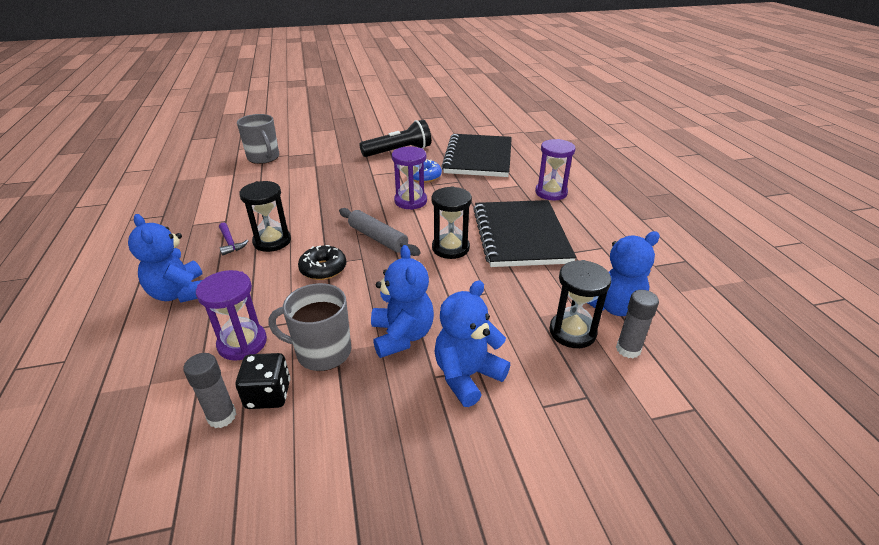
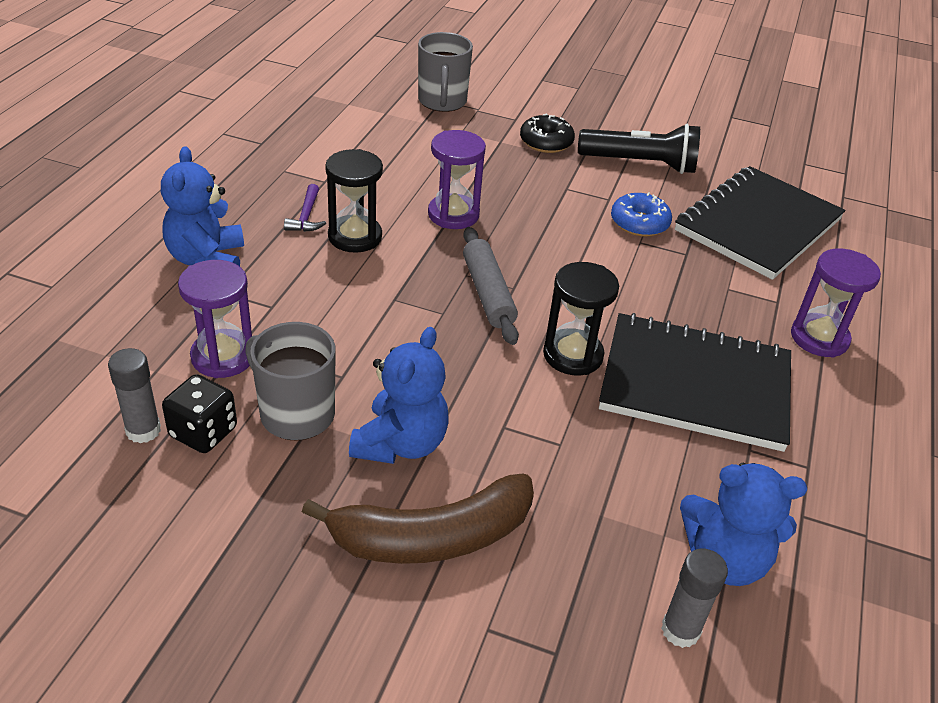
camera: 30 degrees right, 5 degrees up
(323, 269) = (384, 305): black donut -> black donut (546, 142)
(410, 201) = (583, 256): purple hourglass -> purple hourglass (453, 214)
(467, 375) = (432, 537): blue teddy bear -> brown banana
(520, 235) = (695, 384): black notebook -> black notebook turned 75 degrees clockwise
(572, 332) = (625, 562): black hourglass -> none

